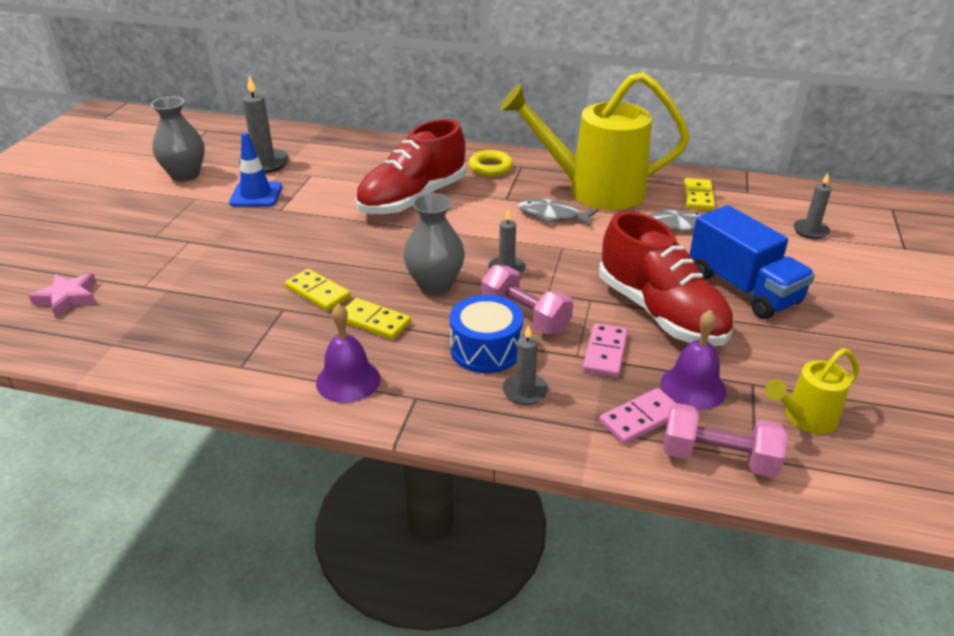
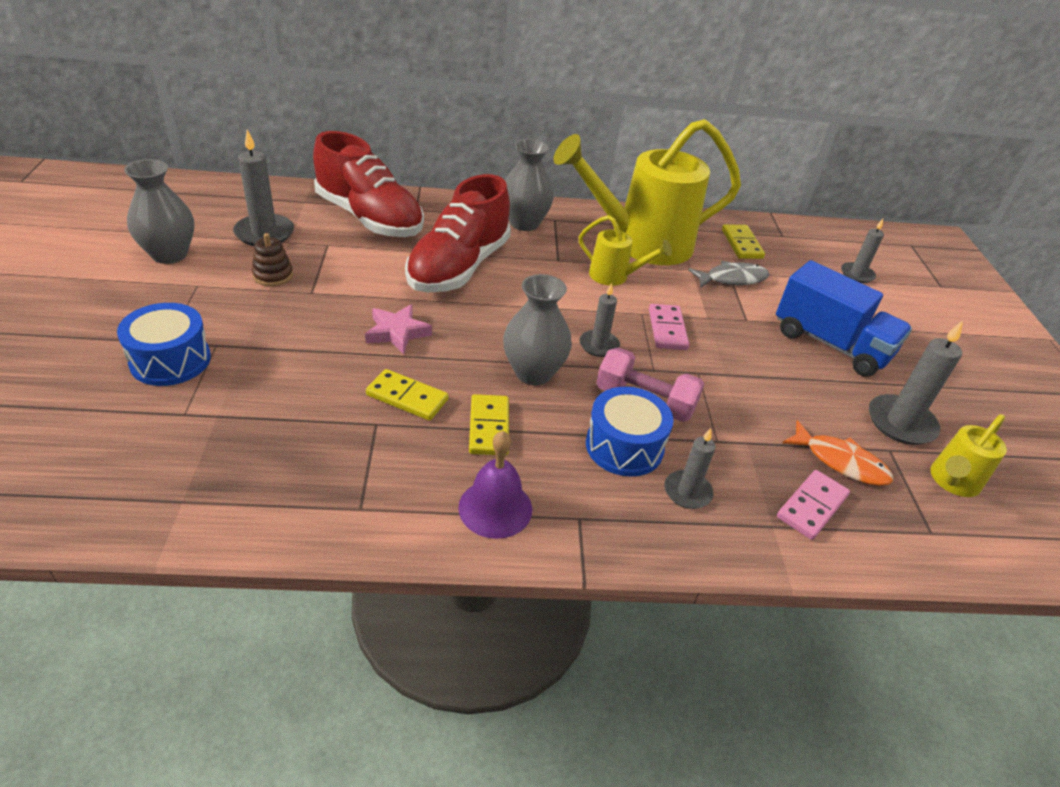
camera: 20 degrees left, 5 degrees up
(68, 298) = (87, 443): pink star -> pink star (397, 332)
(151, 249) = (170, 360): none -> blue drum
(256, 195) = (273, 275): blue traffic cone -> brown stacking toy
(374, 321) = (489, 427): yellow domino -> yellow domino turned 75 degrees clockwise
(490, 168) = (524, 223): yellow ring -> grey vase
(552, 215) = (614, 276): grey fish -> yellow watering can
(605, 353) = (742, 434): pink domino -> pink domino (667, 329)
(660, 313) = (771, 380): red shoe -> red shoe (369, 218)
(693, 387) = (841, 462): purple bell -> orange fish
(718, 458) = (901, 539): pink dumbbell -> none
(779, 362) = (901, 423): none -> grey candle

